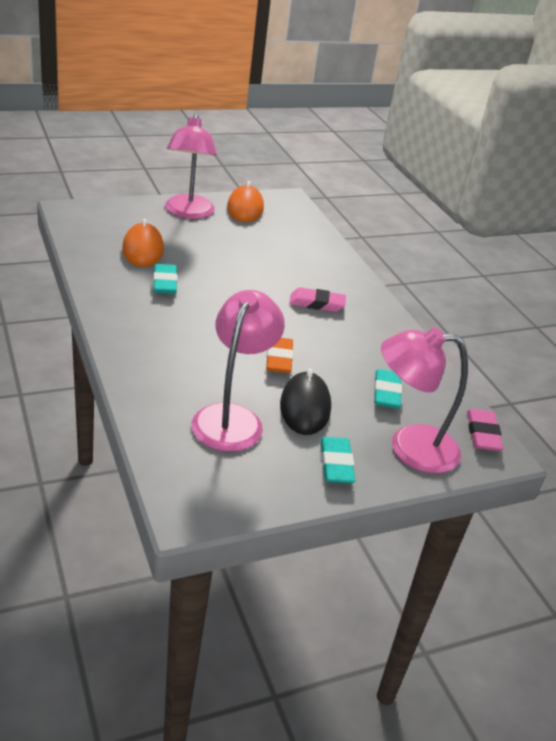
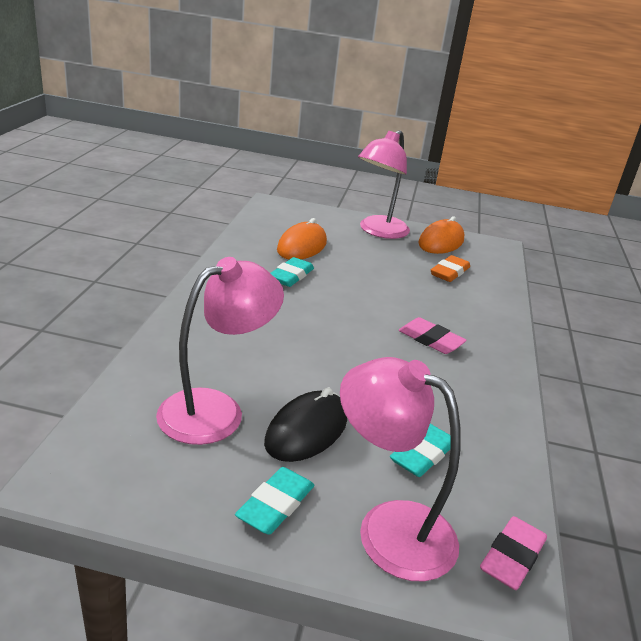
camera: 35 degrees right, 5 degrees down
(279, 359) = (330, 375): orange eraser -> orange eraser (449, 272)

